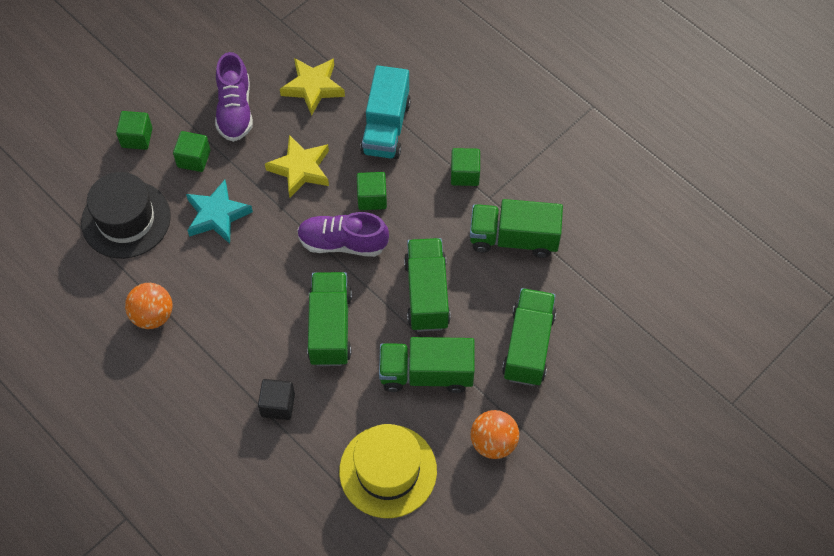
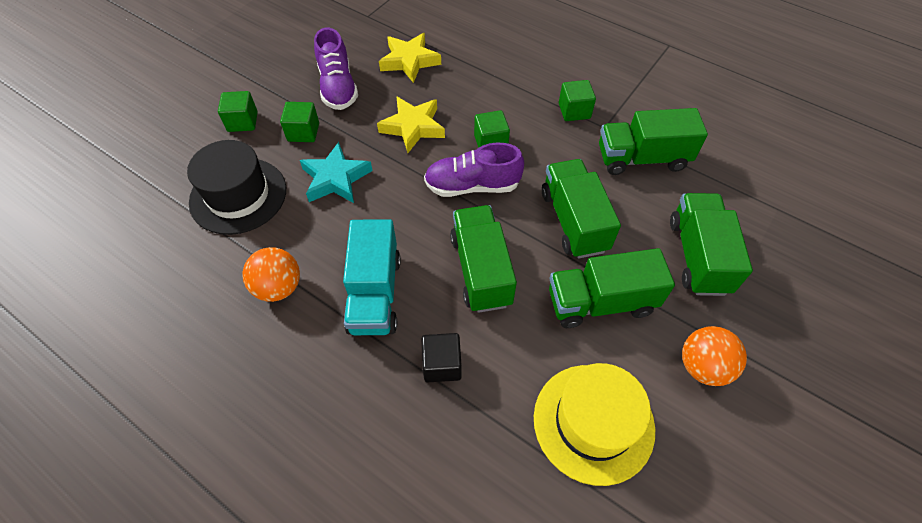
camera: 10 degrees left, 5 degrees down
(386, 127) = (487, 83): turquoise truck -> turquoise truck (374, 294)

